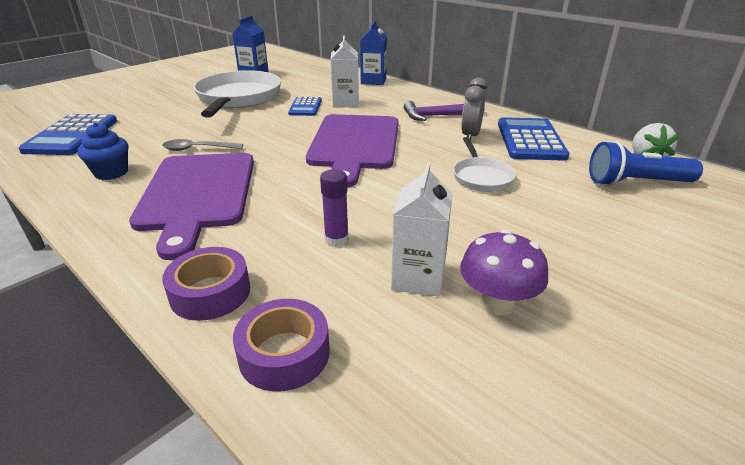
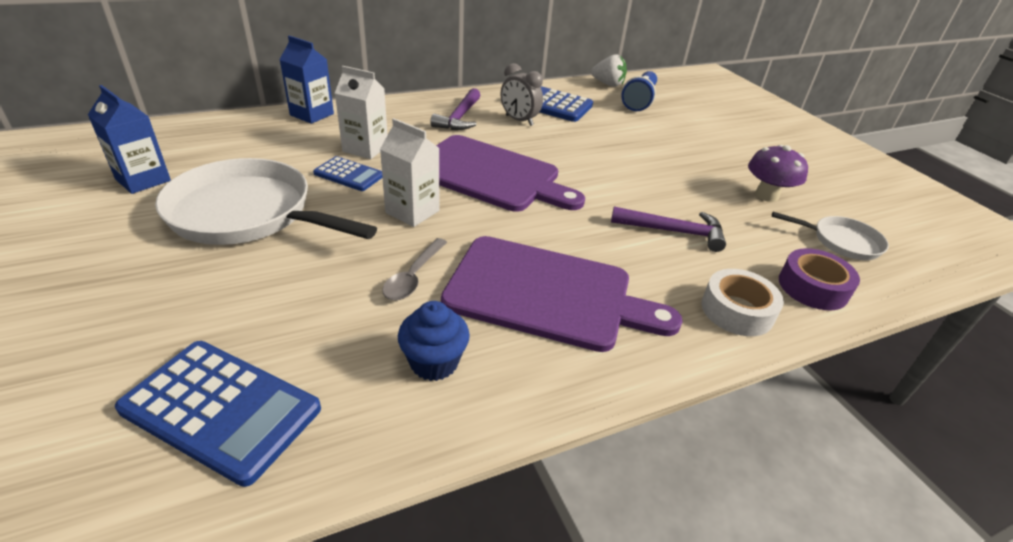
camera: 70 degrees left, 5 degrees up
(210, 292) = (737, 310): purple tape -> white tape
(336, 240) = (674, 232): purple glue stick -> purple hammer
(418, 278) = (734, 213): white carton -> white carton (412, 212)
(481, 177) = (600, 143): white pan -> white pan (841, 242)

